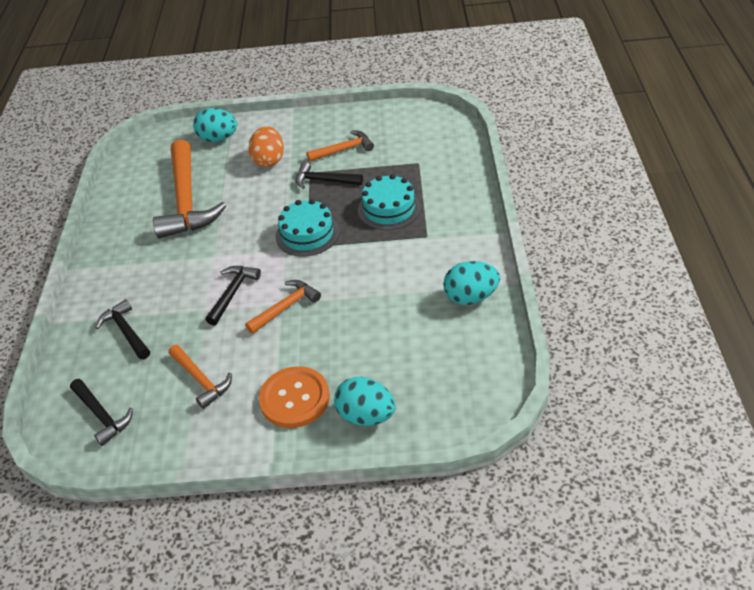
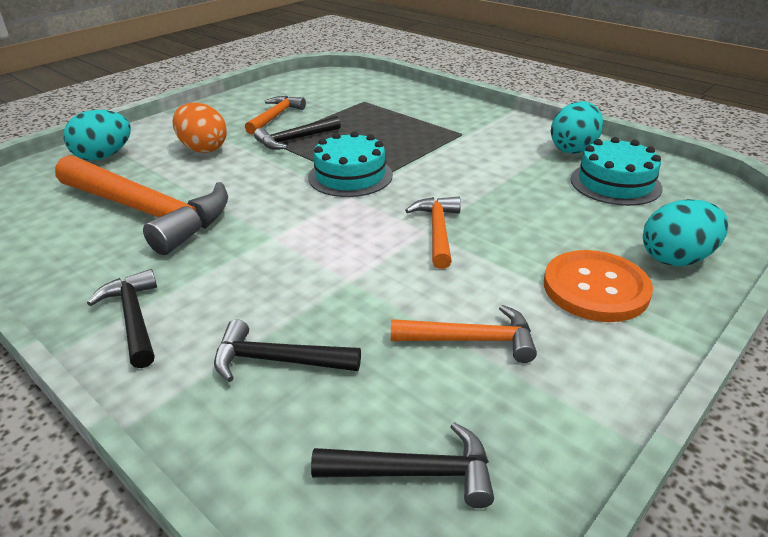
camera: 50 degrees left, 10 degrees down
(233, 293) = (356, 251): black hammer -> black hammer (133, 318)
(389, 209) = (395, 132): turquoise cake -> turquoise cake (615, 183)

